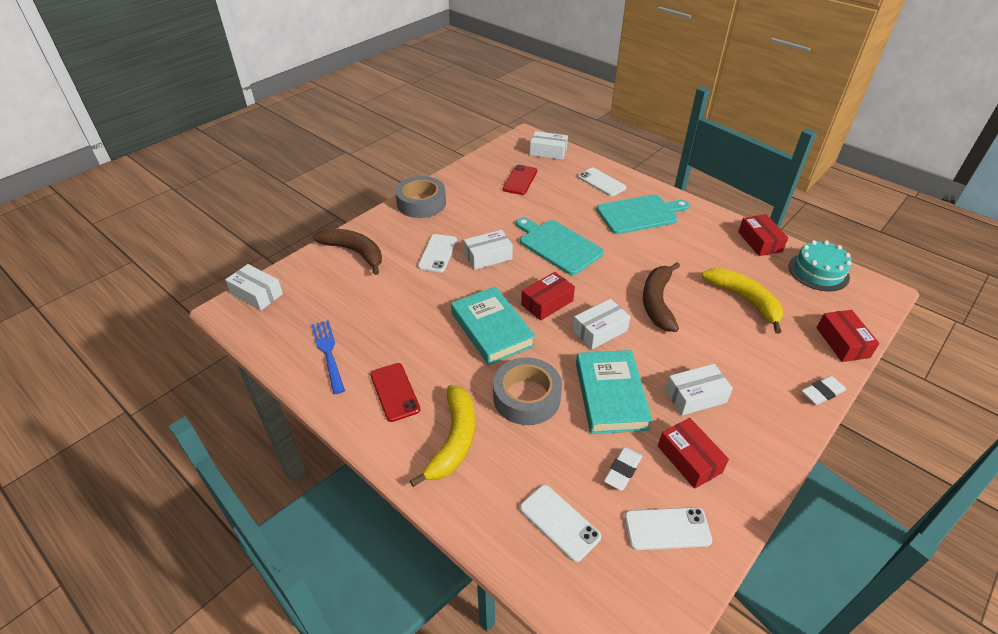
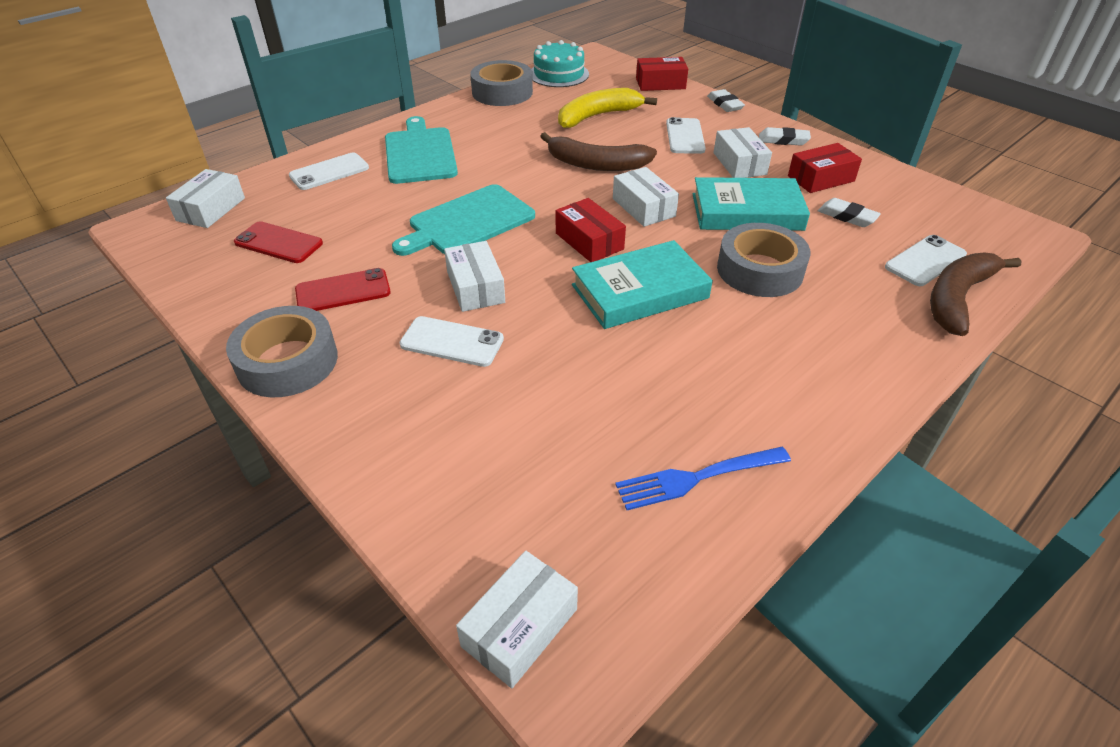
camera: 85 degrees left, 0 degrees up
(354, 252) = (415, 457): brown banana -> brown banana (957, 298)
(395, 392) = (771, 390): red phone -> red phone (343, 291)
(454, 440) = (841, 332): yellow banana -> none
(667, 528) = (904, 201): white phone -> white phone (685, 136)
(759, 242) = (502, 92): red box -> grey tape
(760, 436) = (783, 140): none -> white eraser

